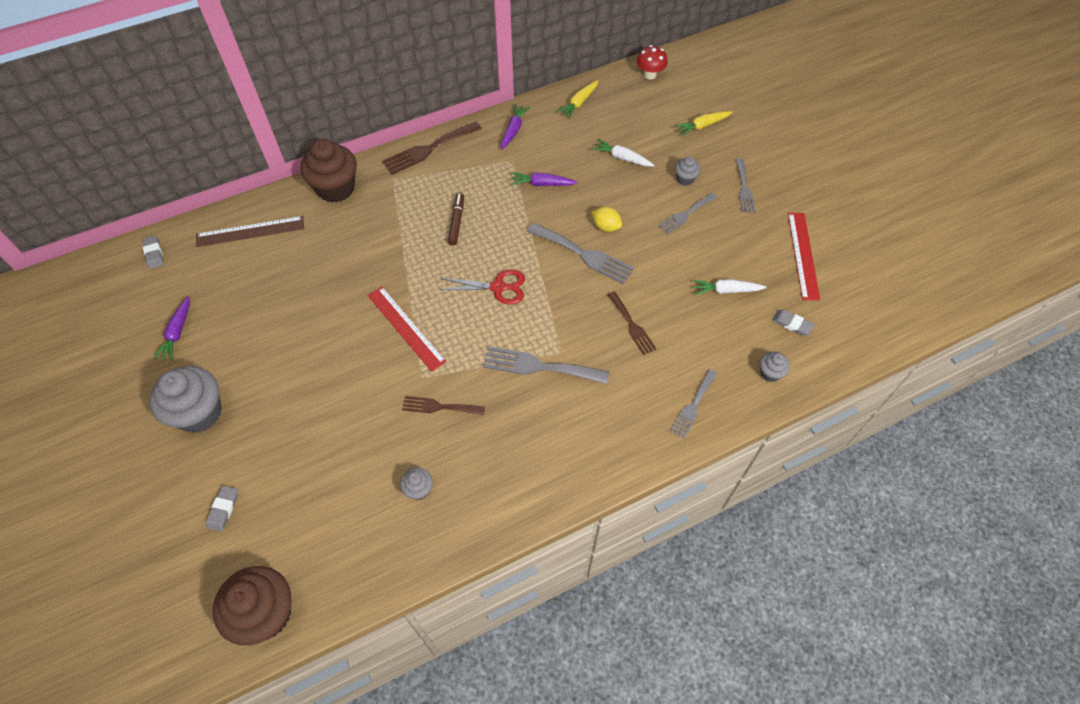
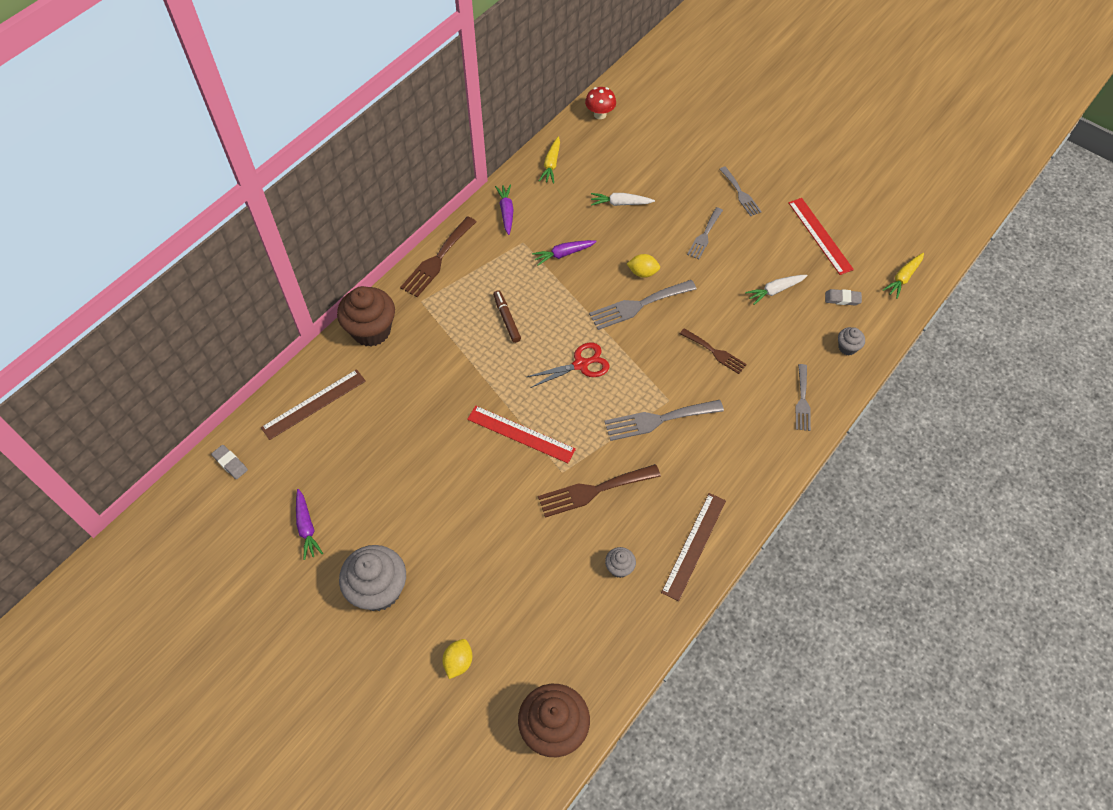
camera: 25 degrees left, 0 degrees up
(223, 509) = (458, 662): grey eraser -> yellow lemon
(439, 407) = (593, 491): brown fork -> brown fork, size x1.57
(502, 500) = (694, 545): none -> brown ruler
(584, 254) = (638, 305): grey fork -> grey fork turned 150 degrees clockwise
(685, 179) = (686, 203): grey cupcake -> none
(702, 126) = (673, 148): yellow carrot -> yellow carrot (903, 278)

